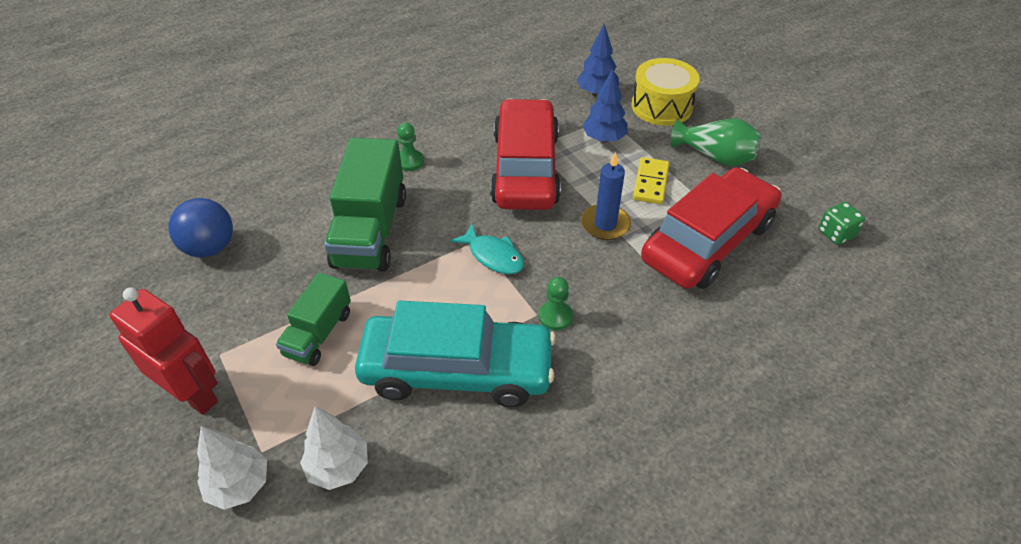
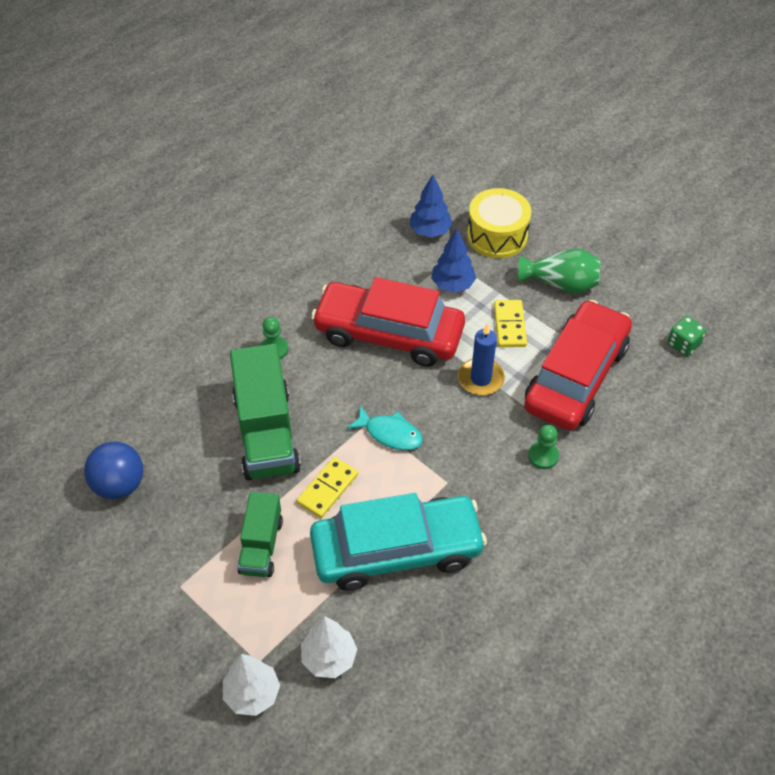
camera: 15 degrees left, 5 degrees up
(193, 394) = (174, 628): red robot -> none
(409, 294) = (327, 489): none -> yellow domino
(525, 168) = (389, 334): red car -> red car turned 60 degrees counterclockwise
(555, 316) = (464, 480): green pawn -> green pawn (543, 456)

